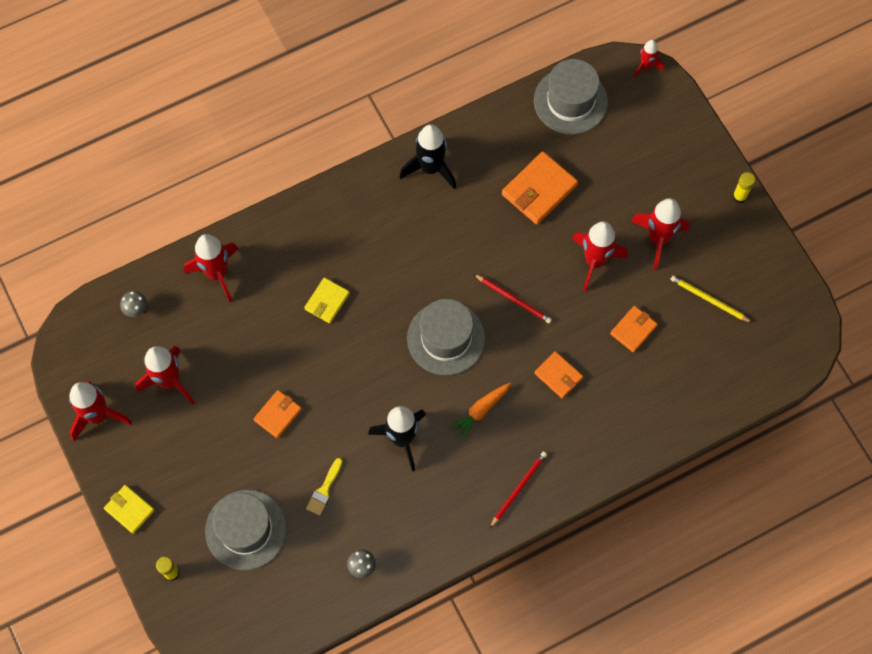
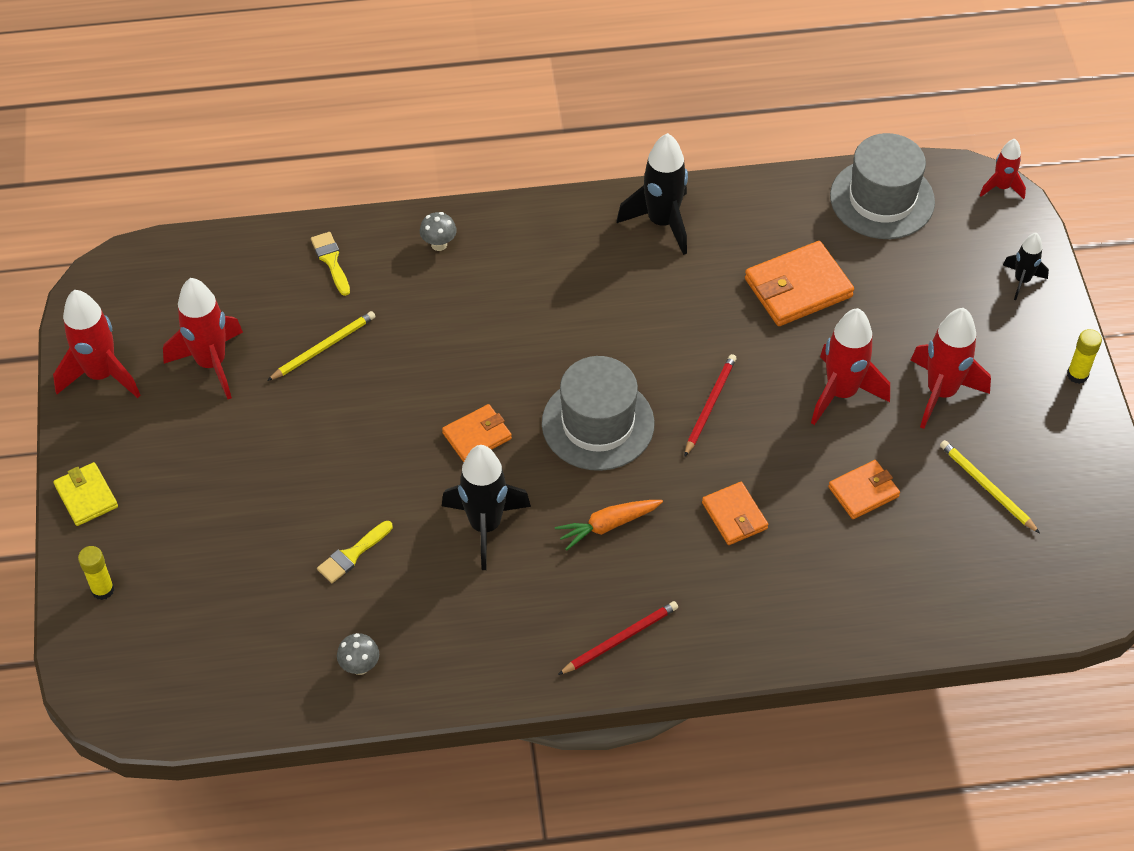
camera: 20 degrees right, 15 degrees down
(136, 309) = (209, 270): grey mushroom -> grey mushroom (439, 244)
(217, 273) = (331, 261): red rocket -> yellow brush
(241, 343) = (324, 347): none -> yellow pencil
(246, 529) = (225, 569): grey hat -> none
(278, 414) = (332, 445): orange wallet -> orange wallet (477, 436)
(327, 301) = (458, 333): yellow wallet -> none
(513, 299) = (710, 405): red pencil -> red pencil turned 120 degrees counterclockwise
(682, 135) = (1022, 280): none -> black rocket

